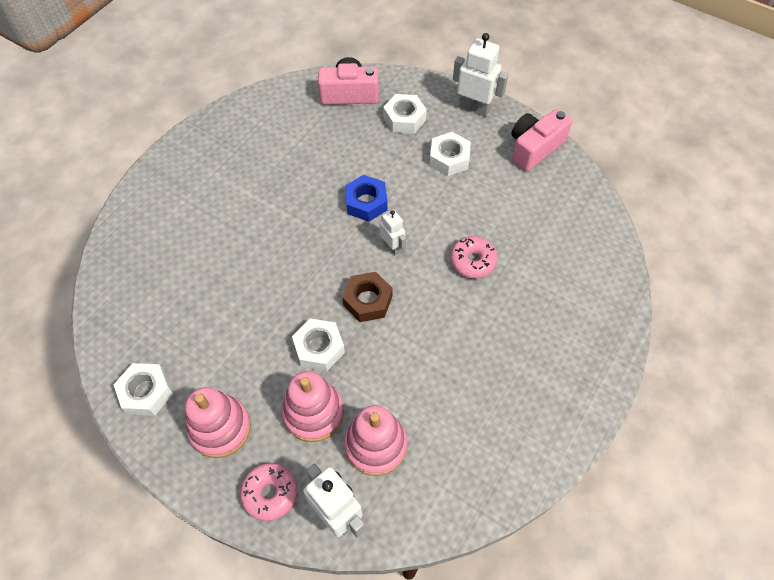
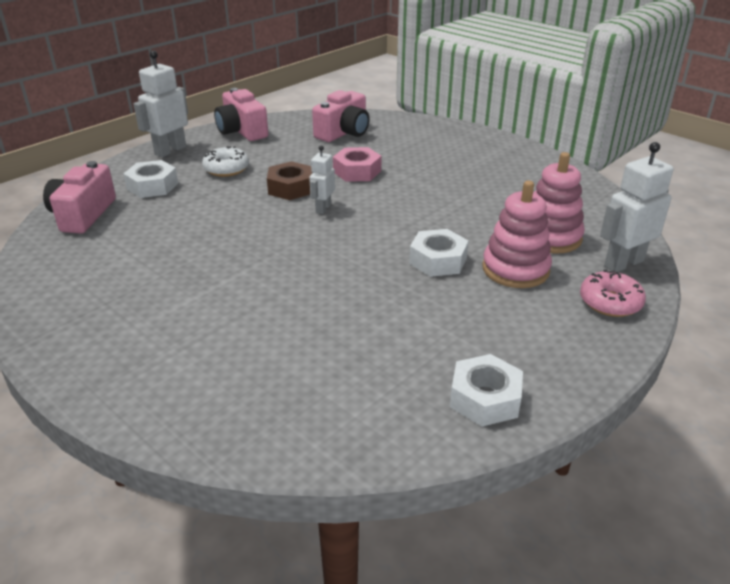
camera: 80 degrees left, 25 degrees down
(220, 428) = (535, 334): pink stacking toy -> none
(366, 202) = (256, 218): blue nut -> none
(367, 301) = (385, 228): brown nut -> brown nut (291, 188)
(392, 247) = (323, 208): white robot -> white robot turned 45 degrees counterclockwise
(449, 158) = (226, 169): white nut -> white donut
(472, 261) = (357, 171): pink donut -> pink nut
(562, 234) = (344, 132): none -> pink camera

